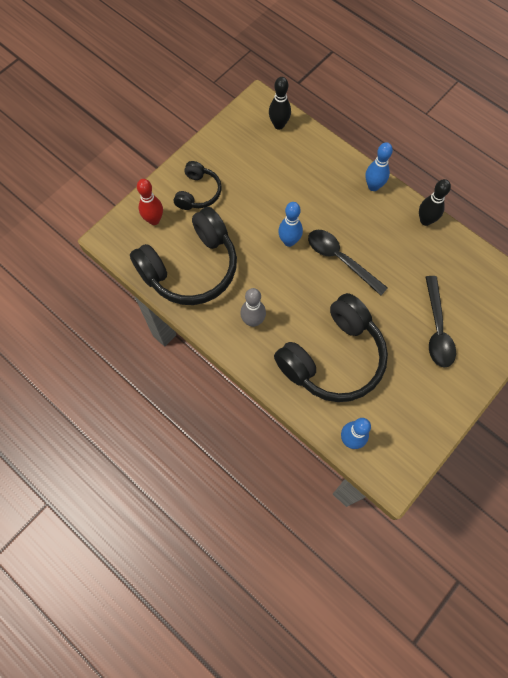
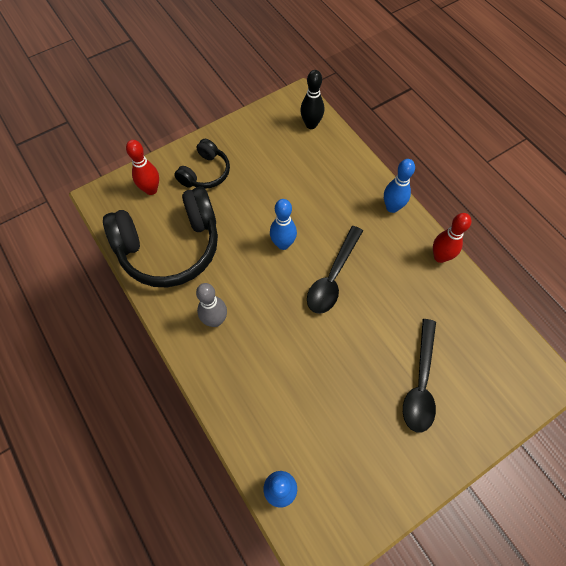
camera: 15 degrees right, 5 degrees down
(333, 358) = (290, 385): black headphones -> none
(340, 259) = (333, 277): black spoon -> black spoon turned 120 degrees counterclockwise
(425, 220) = (440, 257): black bowling pin -> red bowling pin

